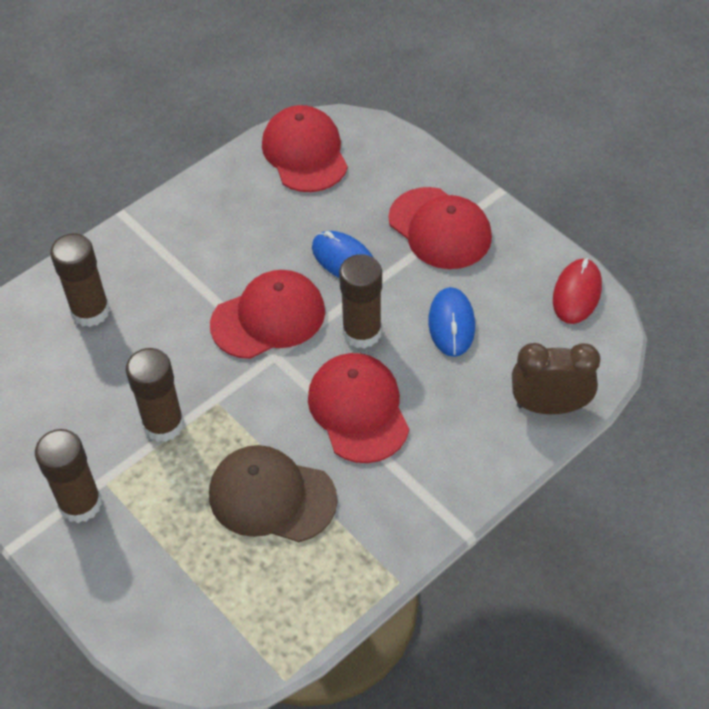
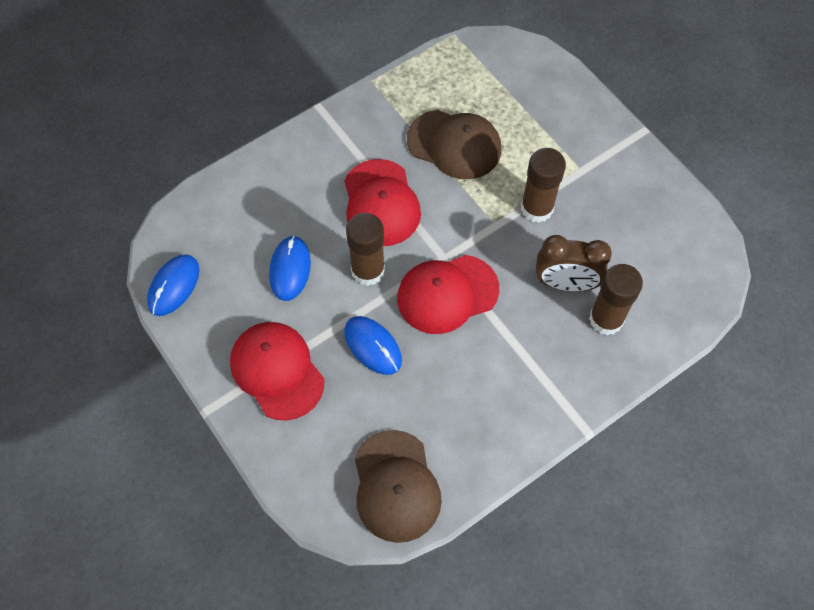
camera: 175 degrees left, 10 degrees up
(80, 504) = (597, 154): brown glue stick -> none
(305, 153) = (396, 486): red cap -> brown cap
(549, 406) = (231, 189): brown clock -> brown clock (565, 284)
(576, 293) = (174, 286): red mouse -> blue mouse

